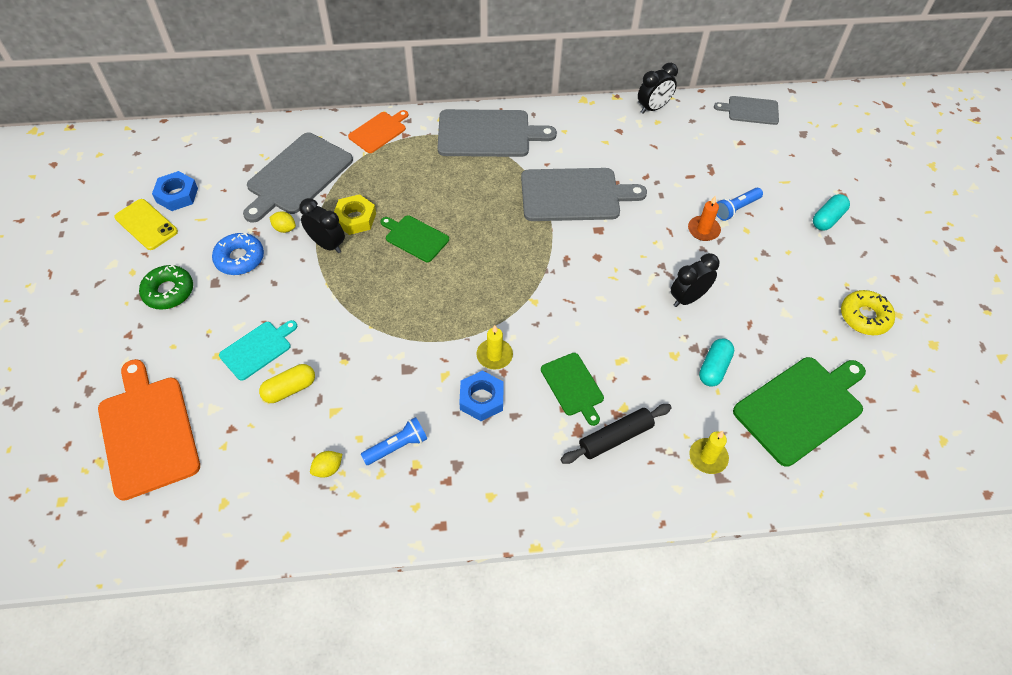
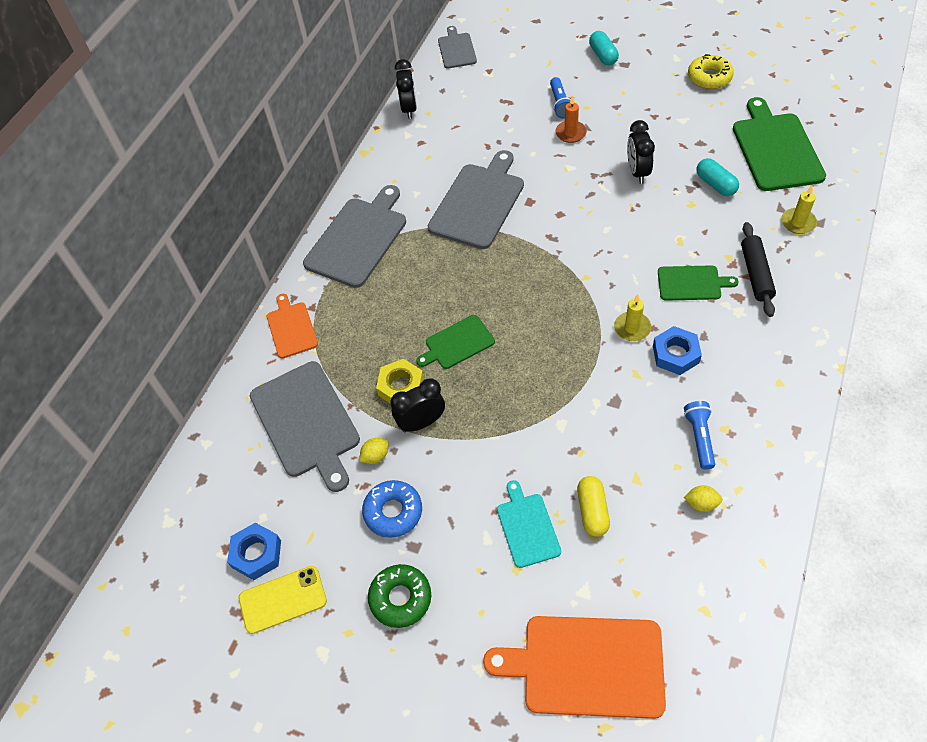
camera: 55 degrees left, 0 degrees up
(328, 469) = (701, 503): yellow lemon -> yellow lemon turned 75 degrees counterclockwise
(750, 110) = (456, 49): grey cutting board -> grey cutting board turned 135 degrees clockwise

